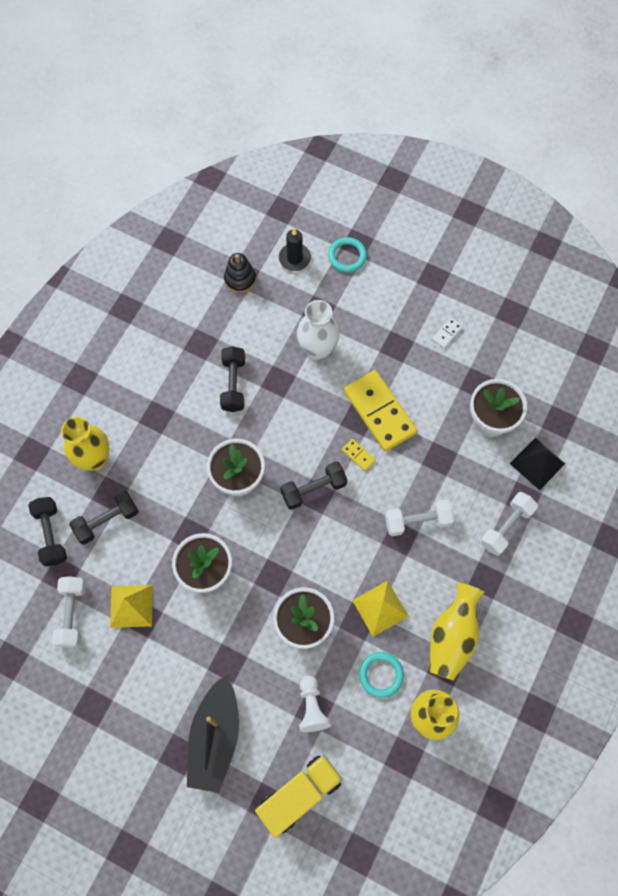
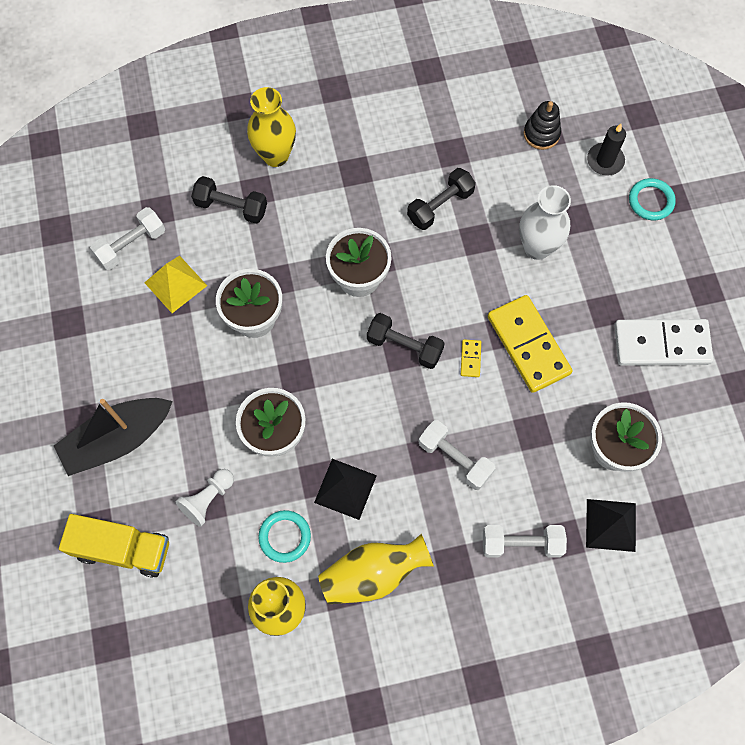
camera: 50 degrees right, 0 degrees up
(51, 534) = (184, 176): black dumbbell -> none
(379, 412) = (528, 345): yellow domino -> yellow domino turned 45 degrees counterclockwise
(380, 608) = (345, 489): yellow pyramid -> black pyramid
(447, 333) = (661, 344): white domino -> white domino, size x2.44

